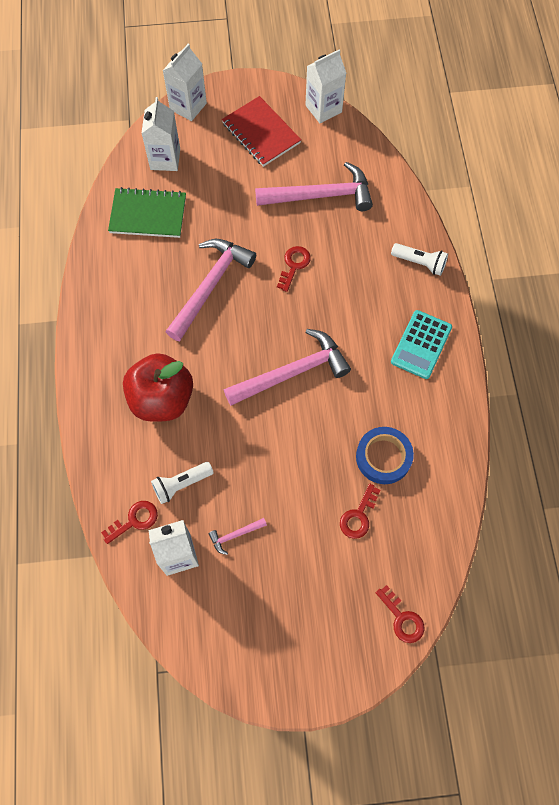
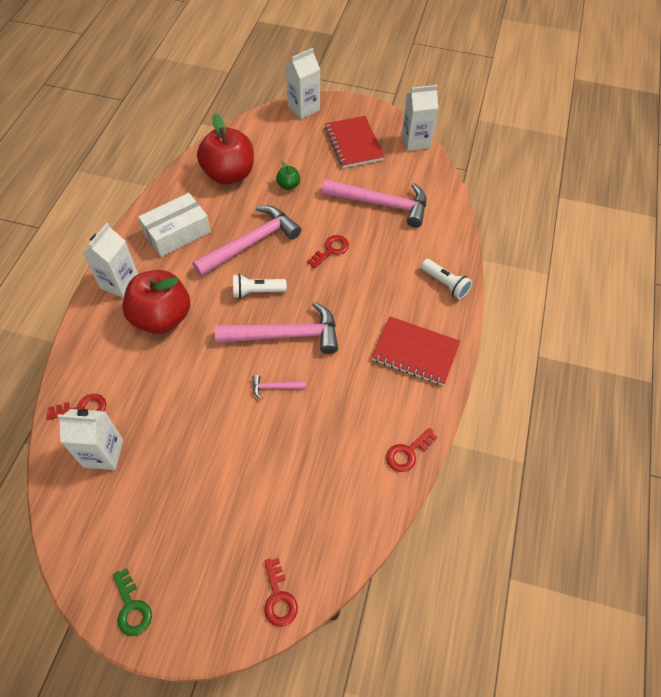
camera: 20 degrees right, 10 degrees down
(128, 301) = (177, 233): none -> white box
(148, 214) = (229, 174): green notebook -> red apple
(165, 159) = (265, 139): white carton -> white carton (120, 283)
(181, 484) = (139, 393): white flashlight -> white flashlight (257, 291)
(216, 206) = (288, 185): none -> green apple
(235, 535) = (162, 455): pink hammer -> pink hammer (275, 387)
(280, 679) = (132, 607): none -> green key
(358, 516) = (284, 482): red key -> red key (407, 453)
(383, 457) = (333, 438): blue tape -> none
(421, 345) = (415, 352): turquoise calculator -> red notebook

